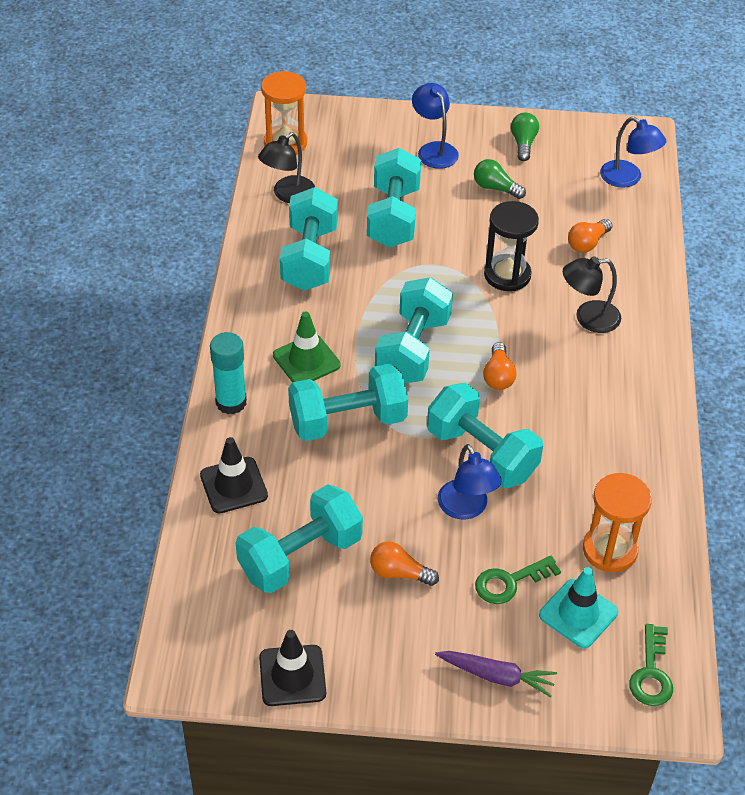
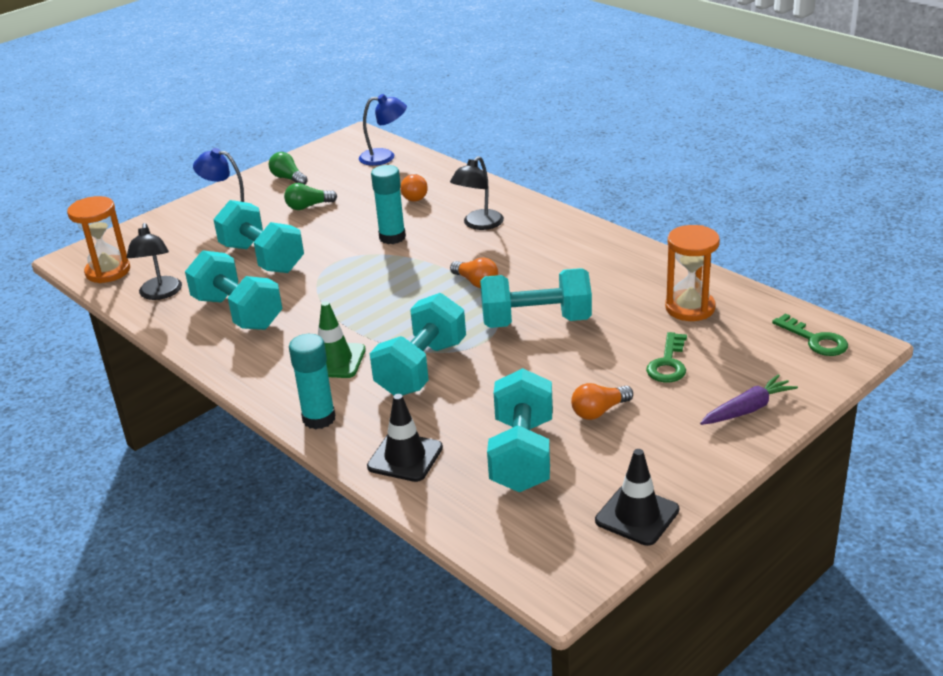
camera: 45 degrees left, 15 degrees down
(413, 349) = (398, 307): turquoise dumbbell -> none
(466, 508) = (577, 351): blue lamp -> none
(507, 275) = (392, 237): black hourglass -> turquoise glue stick
(578, 614) = (730, 347): turquoise traffic cone -> none

